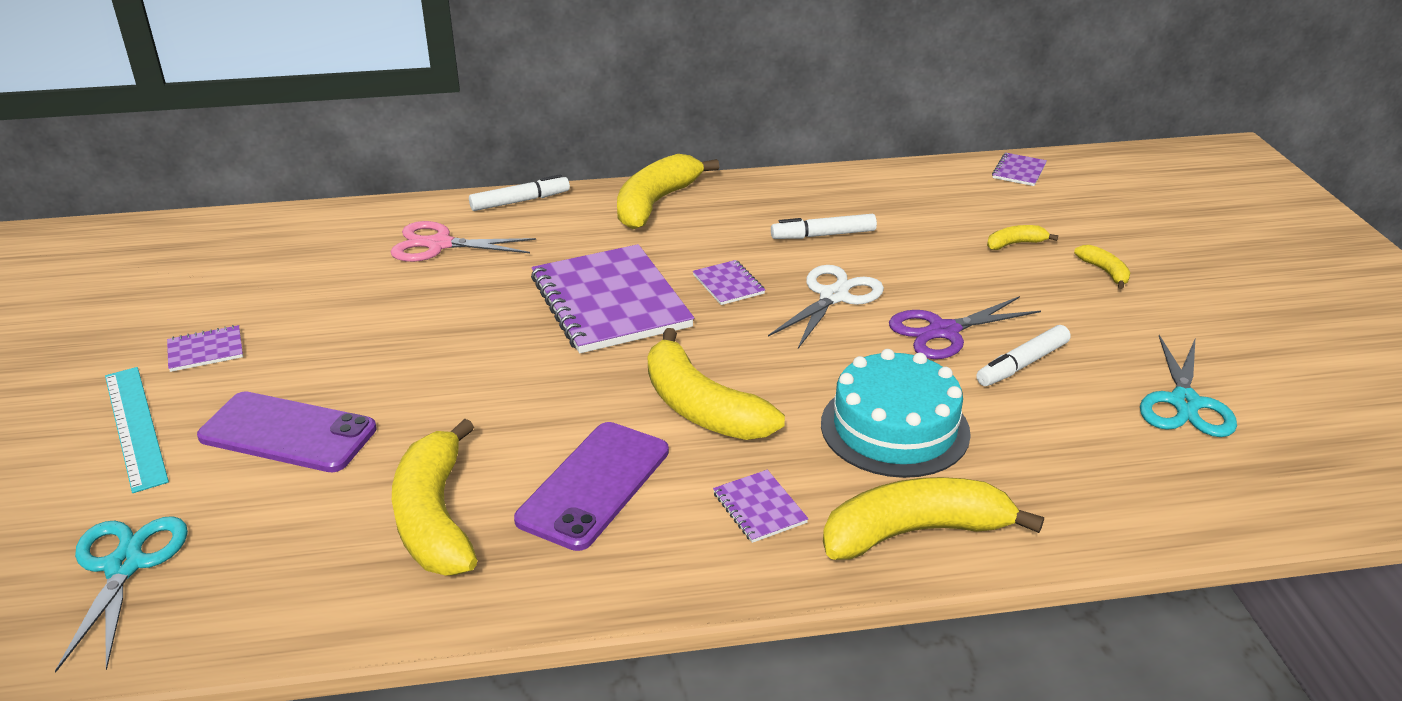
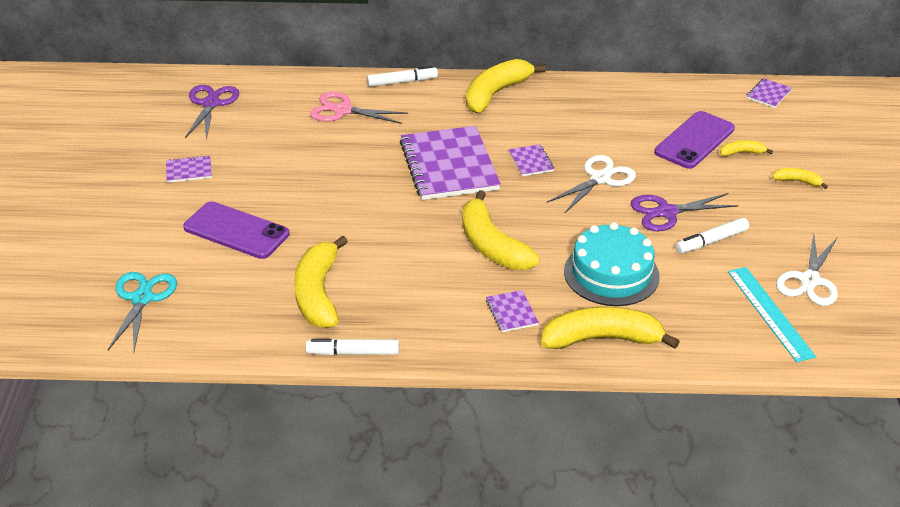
camera: 10 degrees right, 5 degrees up
(135, 426) = (146, 216): turquoise ruler -> turquoise ruler (769, 313)
(238, 255) = (210, 104): none -> purple scissors
(594, 485) = (415, 286): purple phone -> purple phone (694, 140)
(823, 235) = (607, 131): white marker -> white marker (353, 353)
(1104, 272) = (797, 181): yellow banana -> yellow banana turned 60 degrees counterclockwise
(1185, 403) = (810, 280): turquoise scissors -> white scissors

